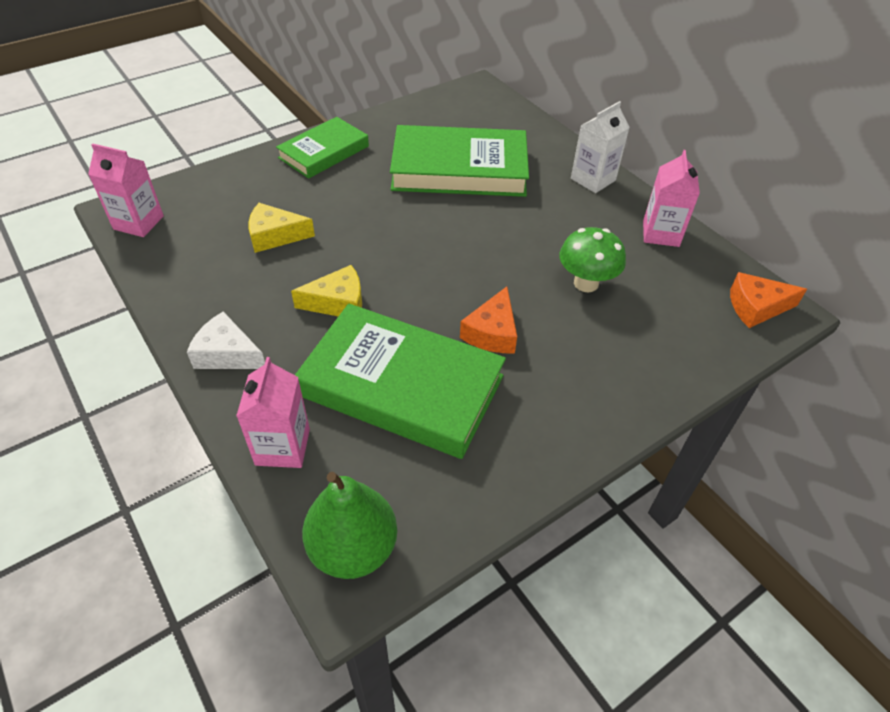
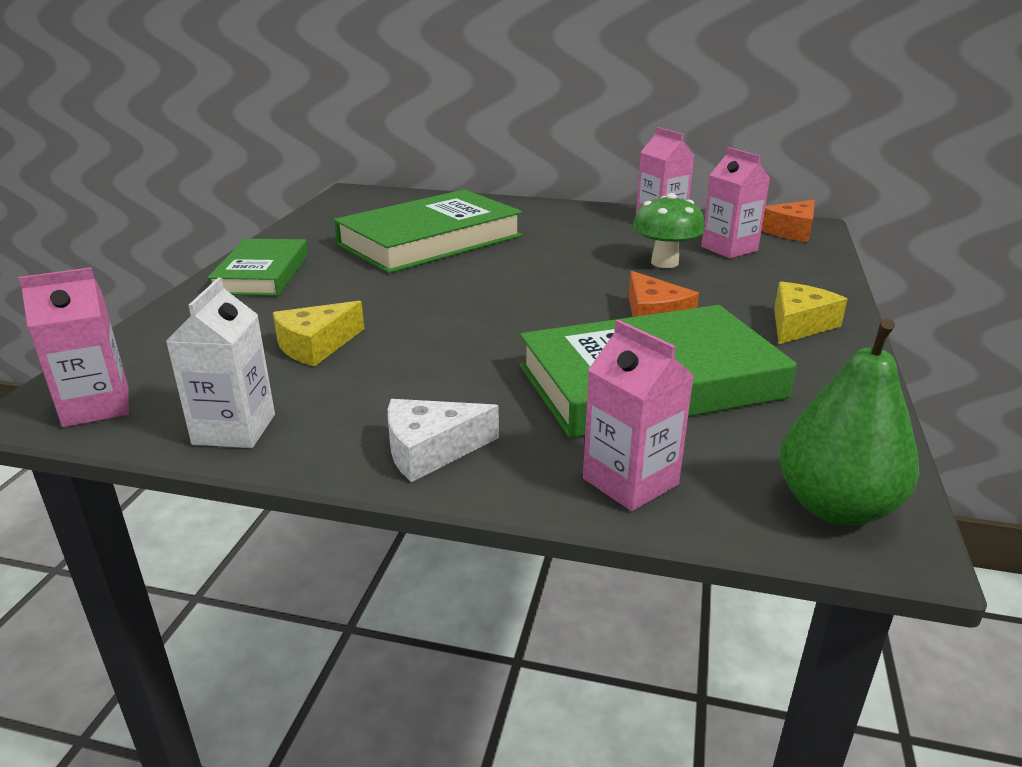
camera: 40 degrees left, 20 degrees down
(338, 302) = (480, 360): yellow cheese -> yellow cheese (799, 325)
(593, 179) = (555, 211): white carton -> white carton (234, 429)
(663, 297) = (729, 249): none -> pink carton

